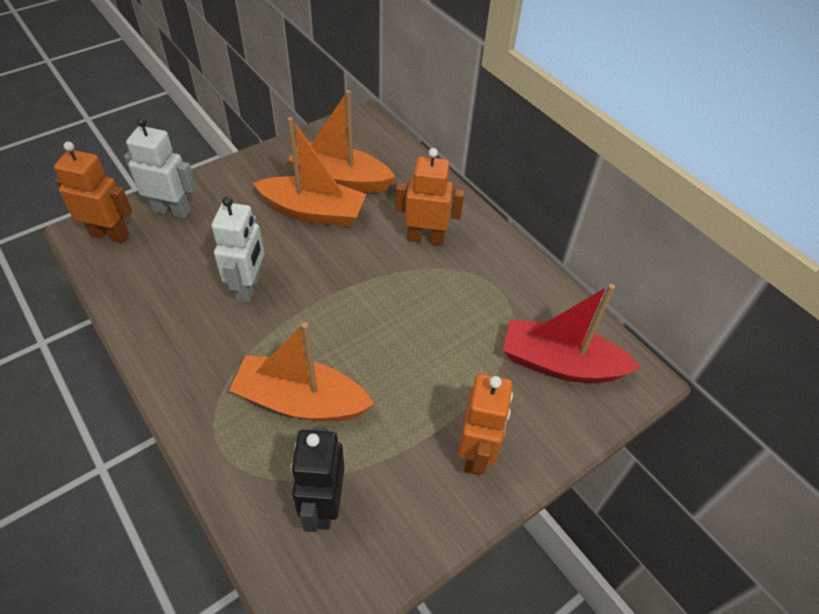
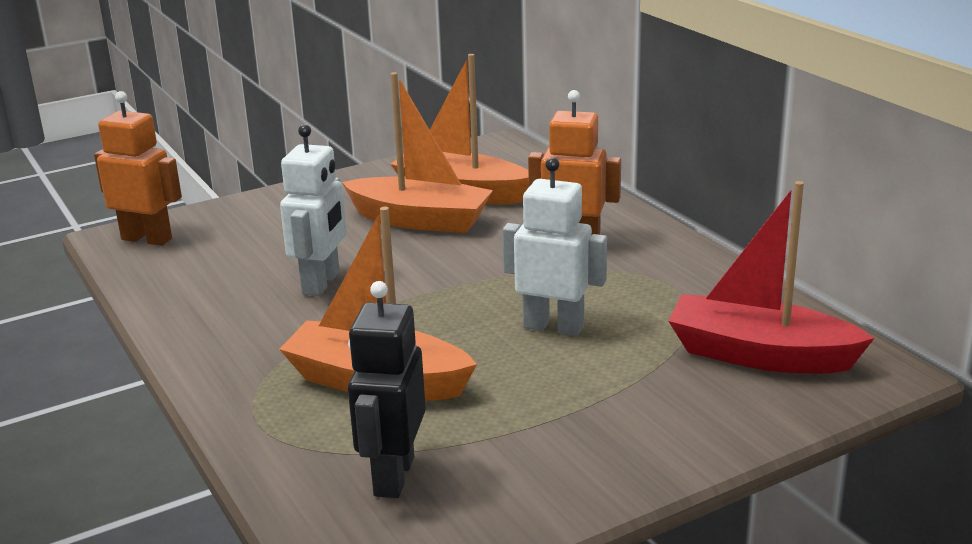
camera: 10 degrees right, 25 degrees down
(172, 210) = (231, 219): white robot -> white robot (553, 327)
(476, 453) = (624, 434): orange robot -> none

